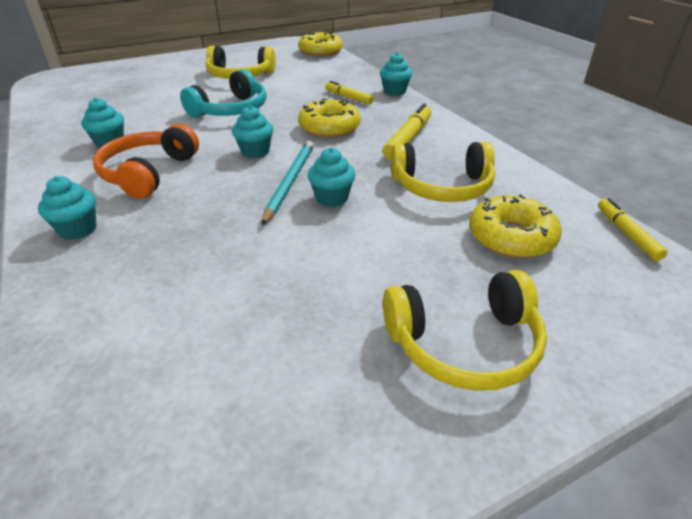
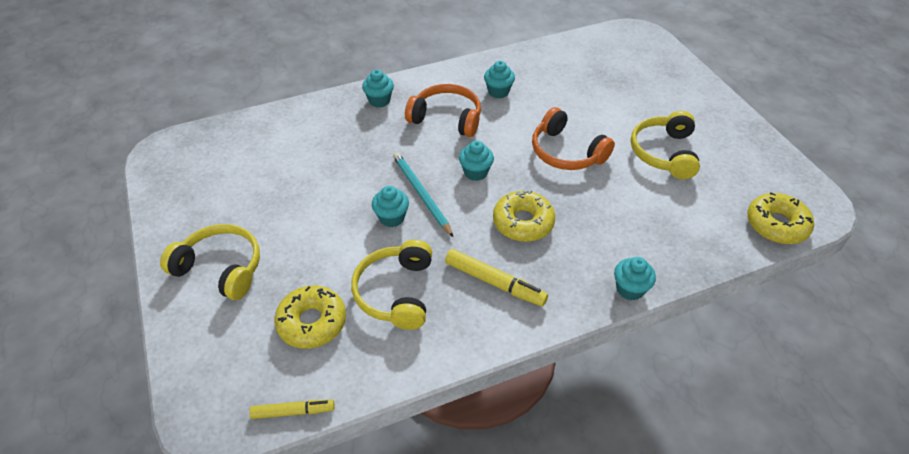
camera: 95 degrees right, 10 degrees up
(231, 110) = (566, 152): turquoise headphones -> orange headphones
(290, 182) = (421, 194): turquoise pencil -> turquoise pencil turned 135 degrees counterclockwise
(348, 98) = (605, 243): yellow marker -> none
(464, 344) = (221, 268): yellow headphones -> yellow headphones turned 120 degrees clockwise

